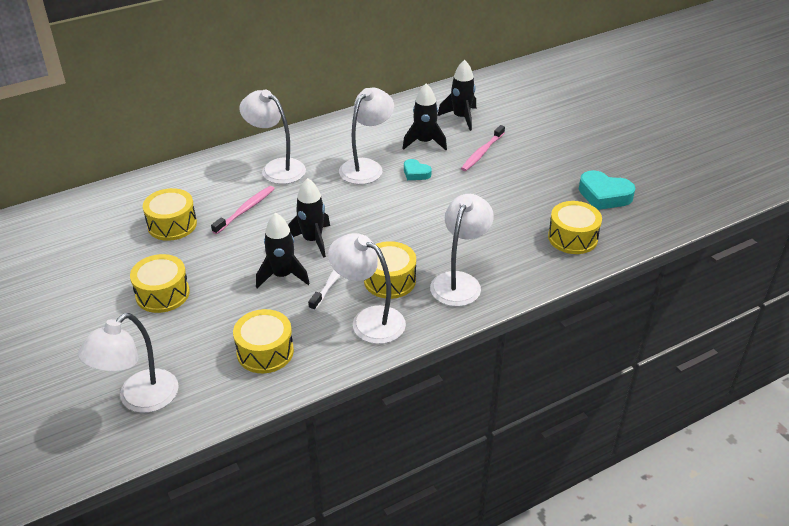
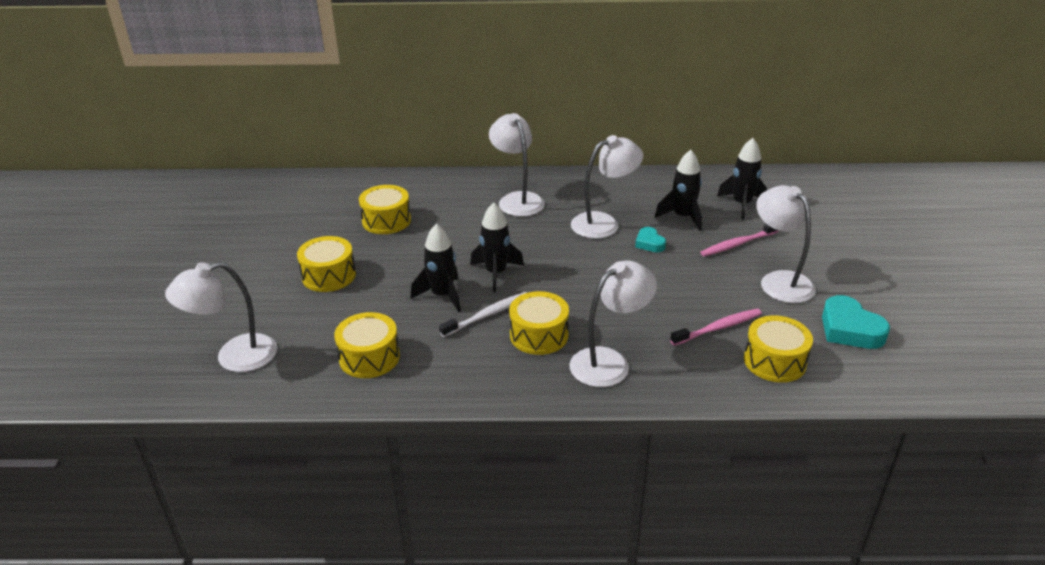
camera: 30 degrees right, 5 degrees down
(245, 210) = (459, 227): pink toothbrush -> pink toothbrush (718, 328)
(369, 320) = (487, 365): white lamp -> white lamp (779, 281)

